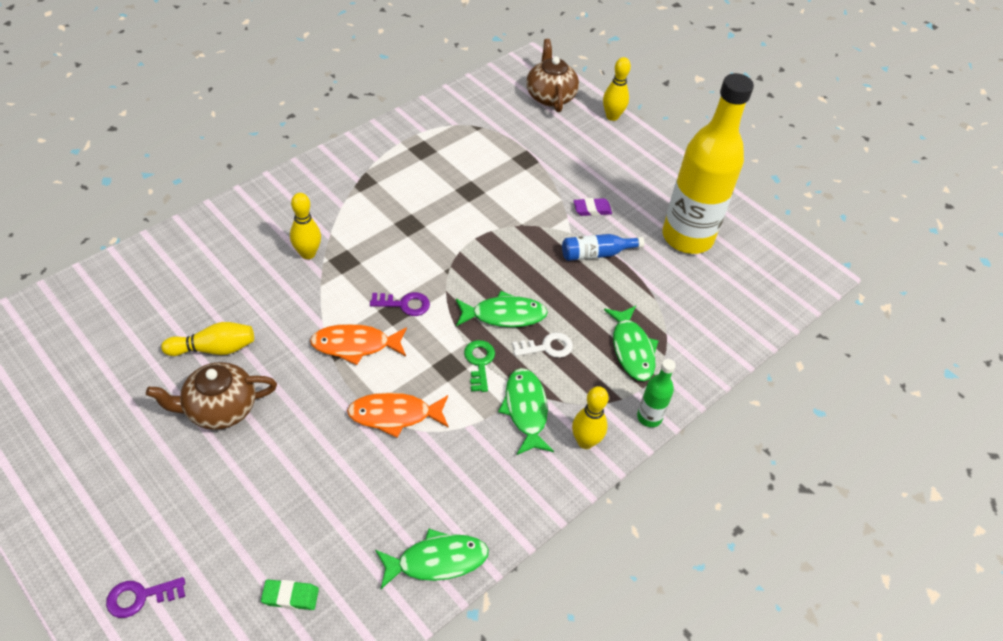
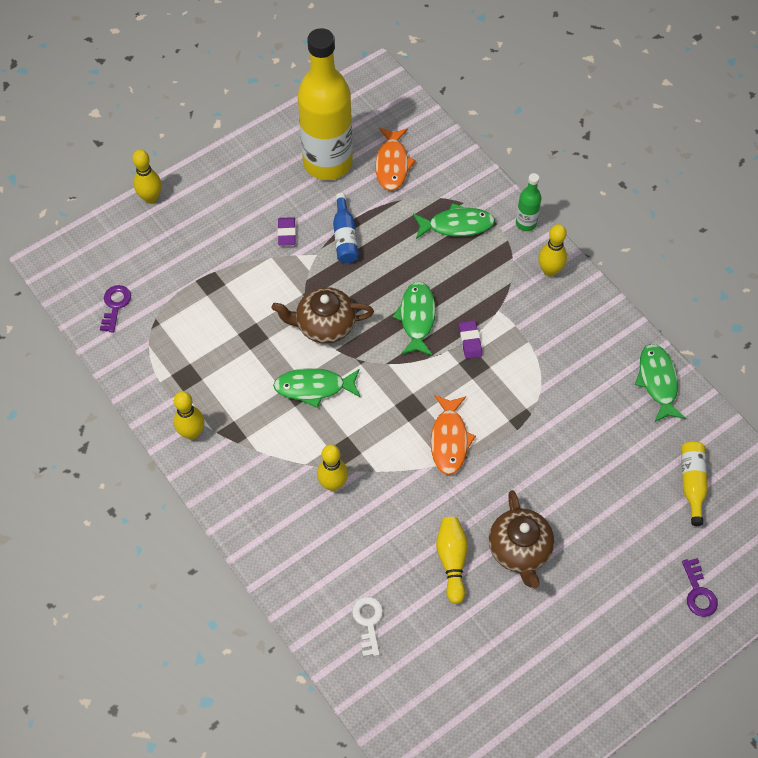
camera: 80 degrees left, 10 degrees up
(290, 596) = (692, 483): green eraser -> yellow bottle
(364, 156) = (192, 433): none -> yellow bowling pin
(394, 415) = (525, 408): orange fish -> orange fish (392, 164)
(404, 304) = (401, 398): purple key -> purple key (115, 305)
(479, 362) = (470, 341): green key -> purple eraser
(526, 410) = (519, 310): green fish -> green fish (314, 387)
(547, 347) = (453, 288): white key -> white key (368, 622)
(550, 96) = (110, 250): brown teapot -> brown teapot (324, 325)

